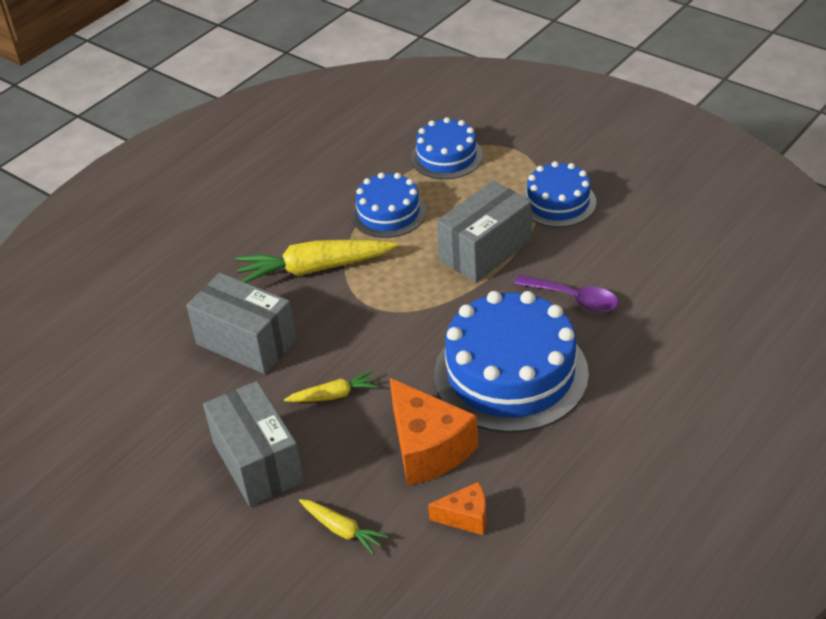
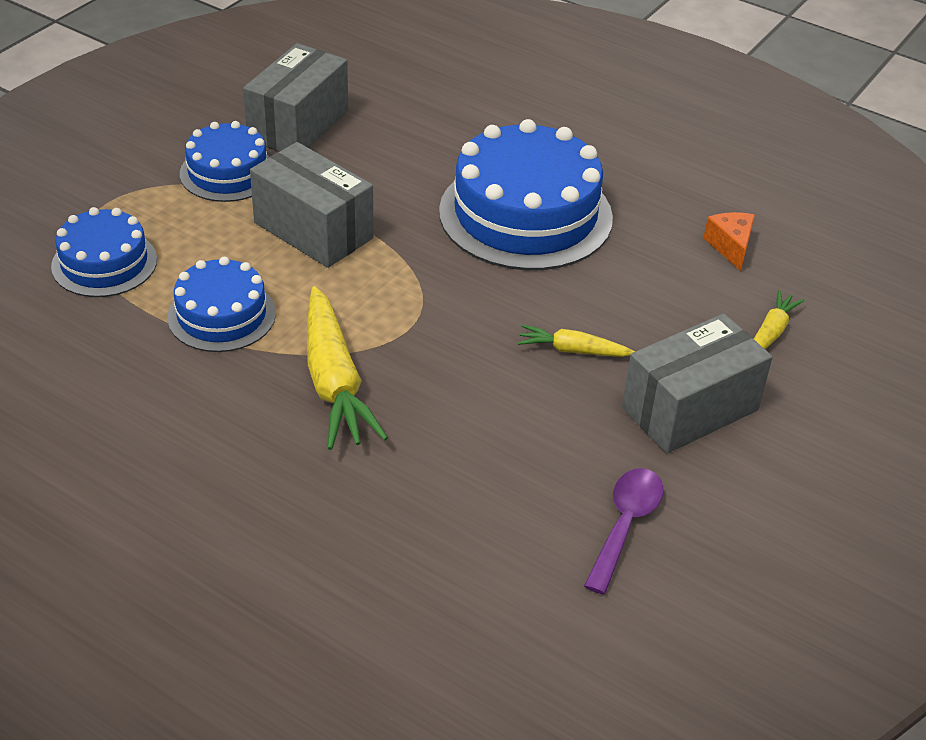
camera: 100 degrees left, 0 degrees up
(246, 342) = (482, 440): grey box -> grey box (298, 125)
(333, 395) = (573, 350): yellow carrot -> yellow carrot turned 60 degrees counterclockwise
(427, 448) = (644, 273): orange cheese -> none
(574, 299) = (405, 168): purple spoon -> purple spoon (625, 525)

